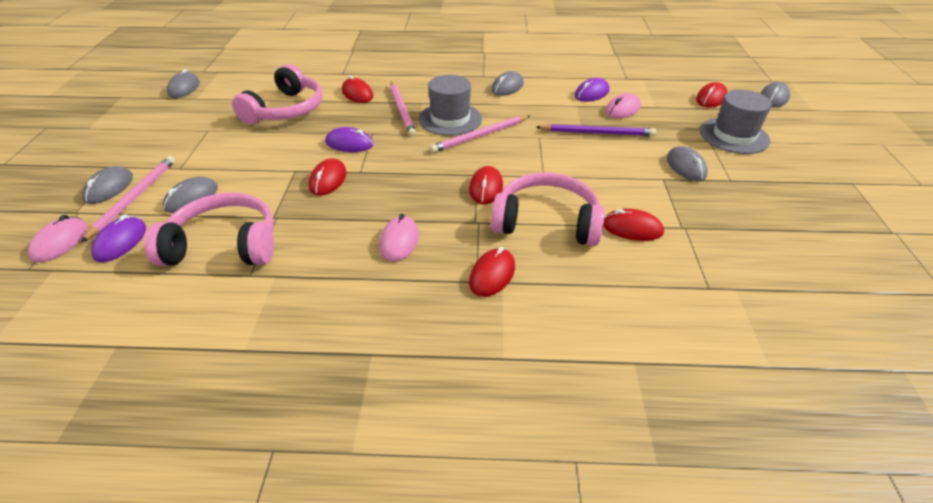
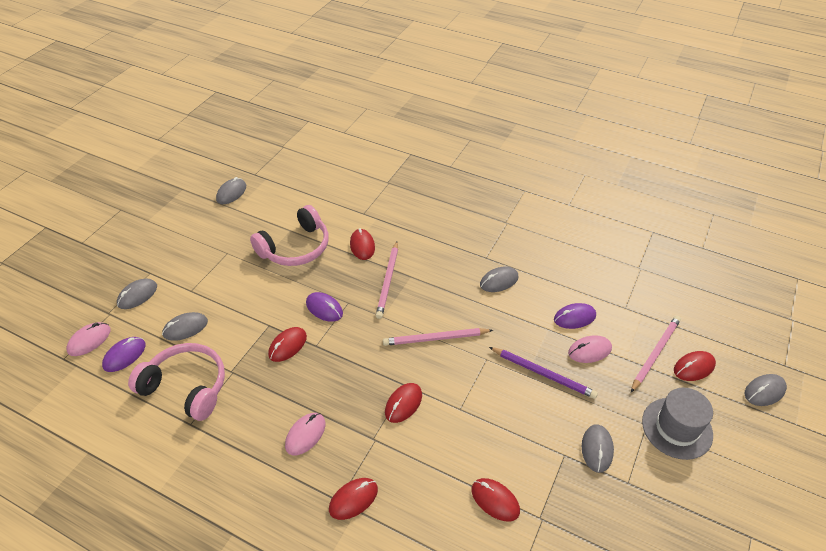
camera: 25 degrees right, 5 degrees up
(134, 198) = (149, 313): pink pencil -> pink pencil (655, 353)
(450, 119) = (422, 307): grey hat -> none
(546, 222) = (429, 463): pink headphones -> none

